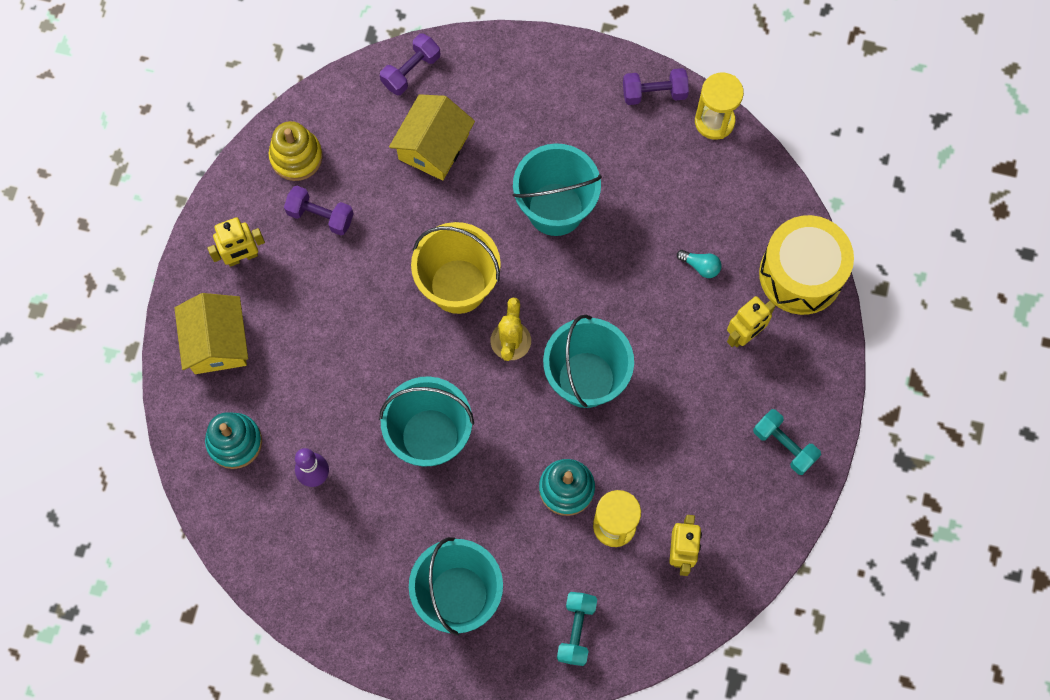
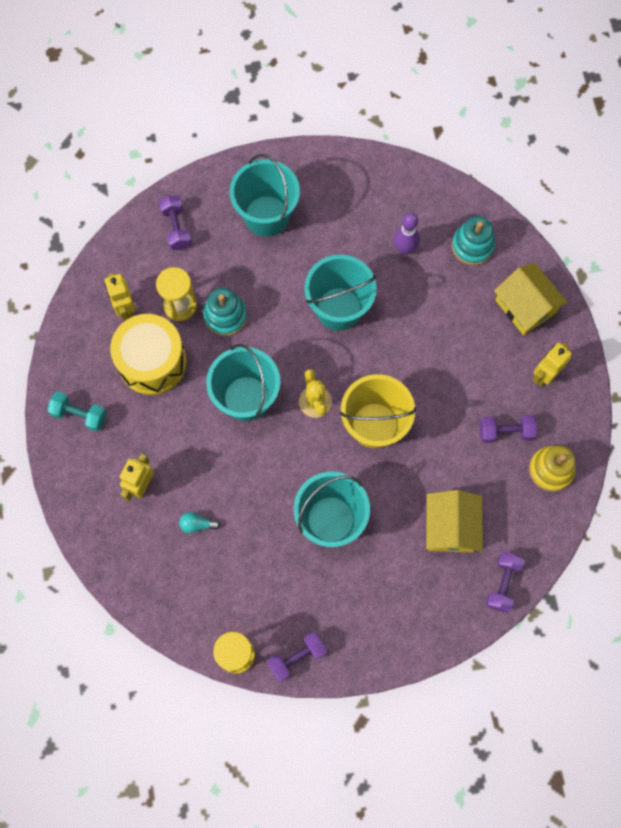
camera: 155 degrees right, 0 degrees up
(576, 630) = (176, 228): turquoise dumbbell -> purple dumbbell
(801, 274) = (115, 554): yellow drum -> yellow drum (152, 362)

